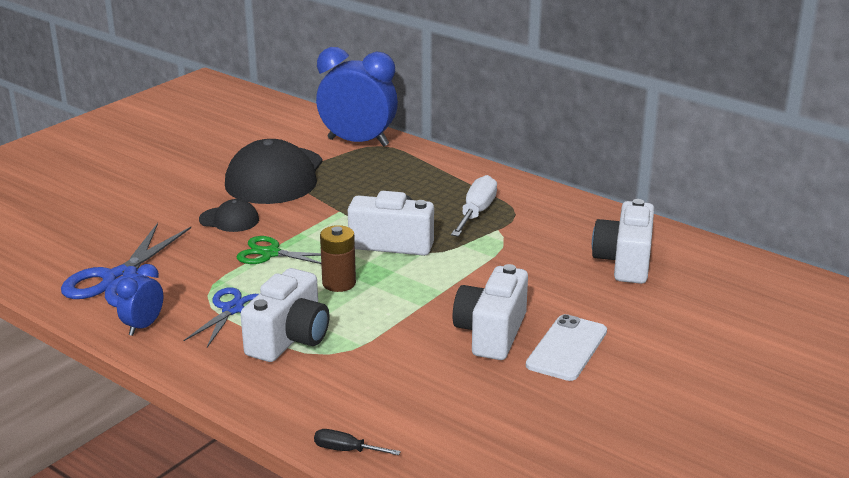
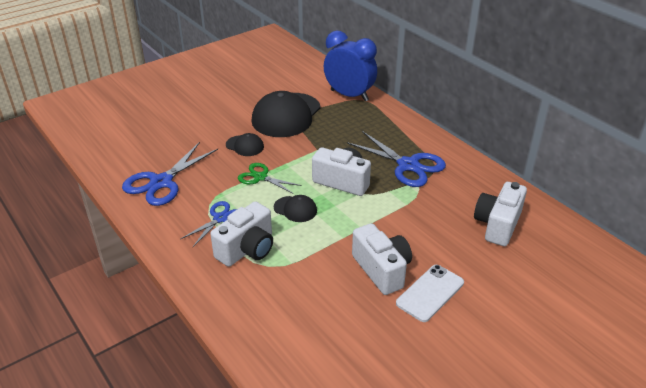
camera: 15 degrees right, 10 degrees up
(143, 326) = (161, 222): blue clock -> none
(339, 283) = (295, 209): brown battery -> black cap
(346, 450) = (250, 349): black screwdriver -> none
(476, 212) = (408, 165): white screwdriver -> blue scissors
(491, 333) = (382, 270): white camera -> white camera turned 120 degrees clockwise

